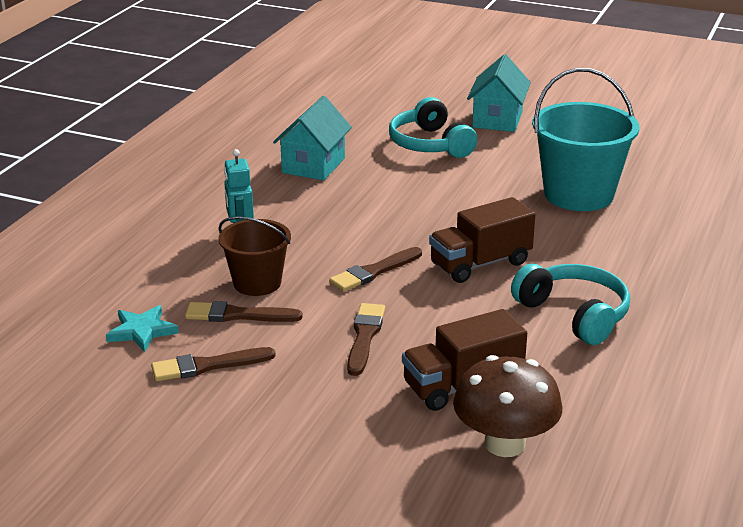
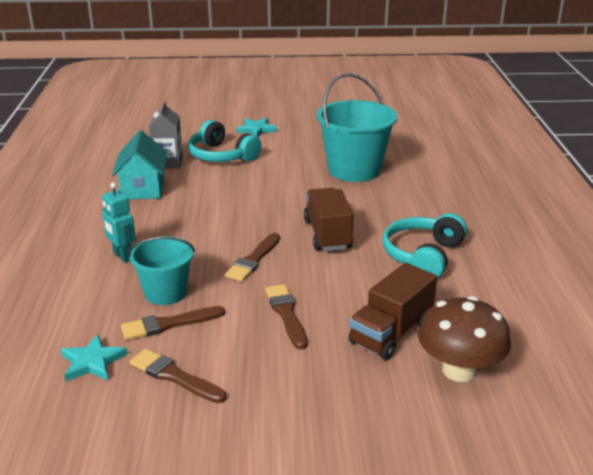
camera: 25 degrees left, 0 degrees up
(207, 366) = (174, 376): brown brush -> brown brush turned 75 degrees clockwise
(257, 283) = (165, 292): brown bucket -> turquoise bucket
(363, 140) = (168, 162): none -> grey carton
(480, 264) = (327, 234): brown truck -> brown truck turned 135 degrees clockwise
(497, 119) = (256, 129): turquoise house -> turquoise star
(574, 314) = (423, 256): turquoise headphones -> turquoise headphones turned 90 degrees counterclockwise

